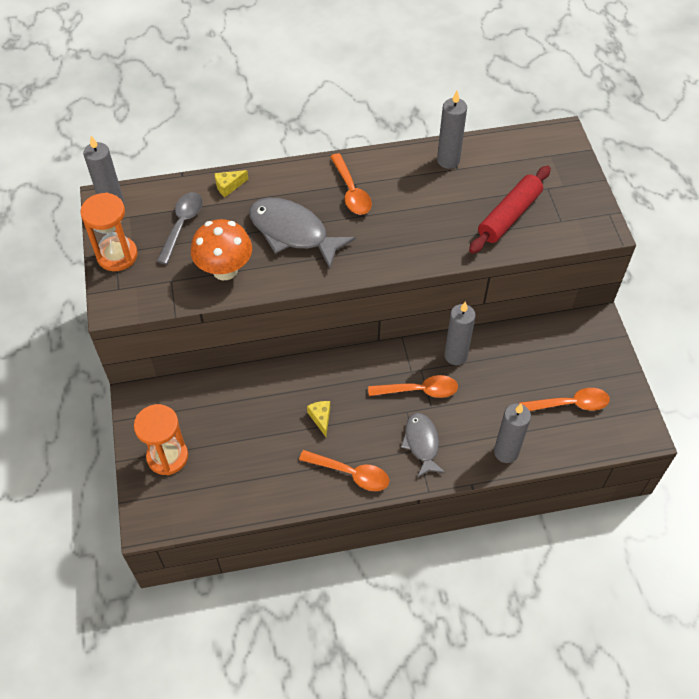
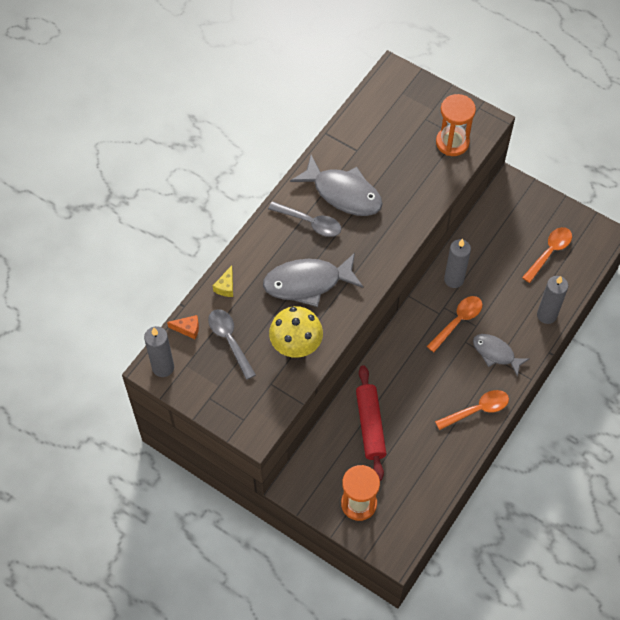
camera: 45 degrees left, 5 degrees up
(117, 255) = (213, 399): orange hourglass -> orange hourglass (452, 142)
(163, 193) = (187, 329): none -> orange cheese
(225, 270) = (296, 346): orange mushroom -> yellow mushroom
(321, 418) = (421, 392): yellow cheese -> none
(351, 191) = (310, 222): orange spoon -> grey spoon
(405, 191) = (343, 193): none -> grey fish
(448, 160) = (345, 149): grey candle -> none
(509, 216) = (424, 158): red rolling pin -> red rolling pin (370, 425)

